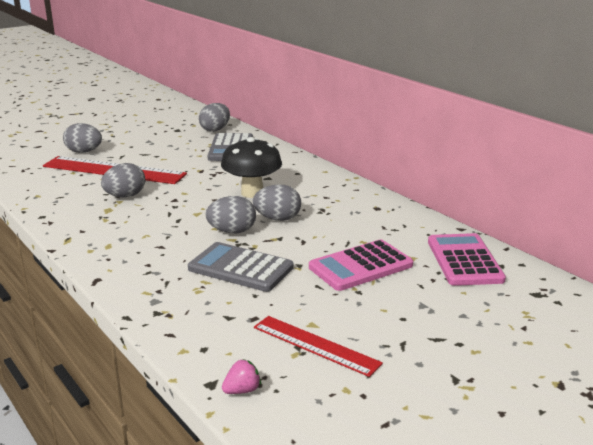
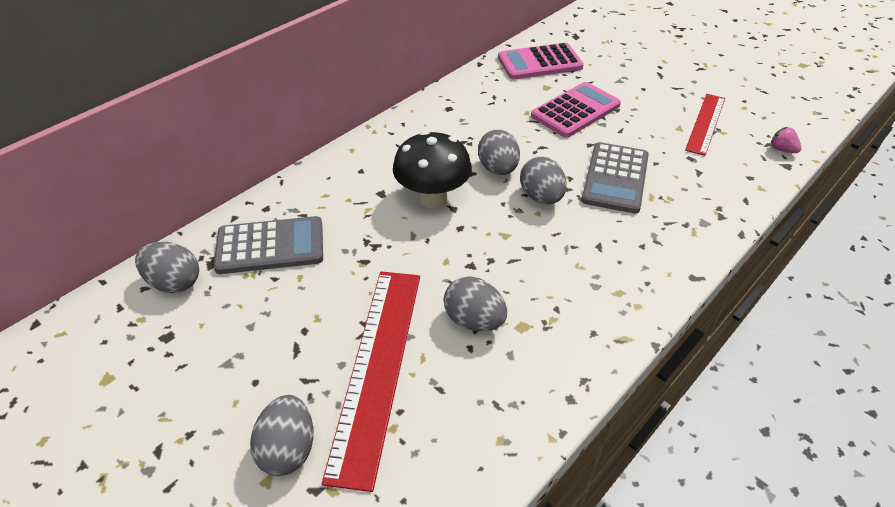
camera: 100 degrees left, 20 degrees up
(361, 266) = (575, 110): pink calculator -> pink calculator turned 90 degrees counterclockwise

